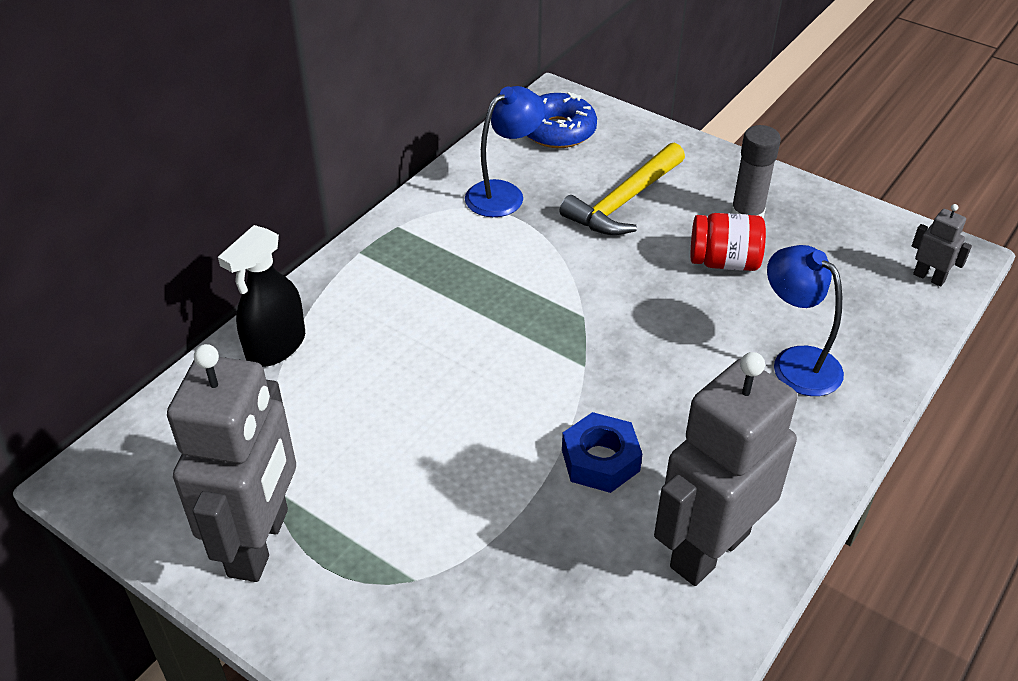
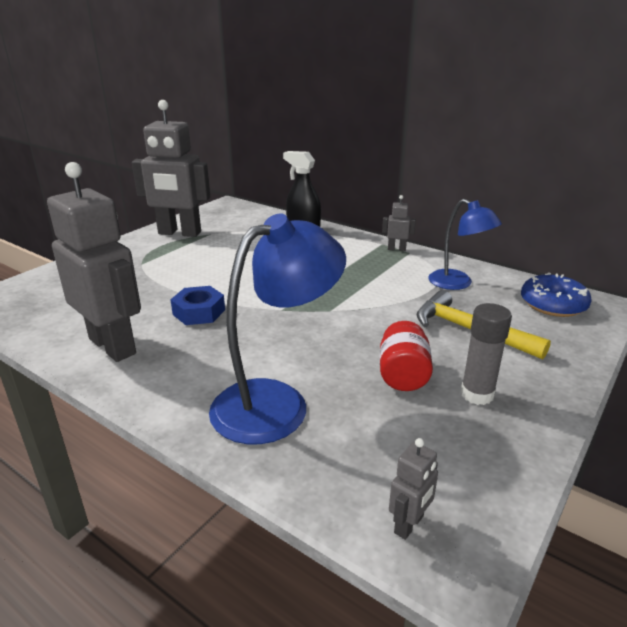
camera: 90 degrees right, 15 degrees down
(382, 238) = (396, 249): none -> grey robot
(796, 362) = (276, 402): blue lamp -> blue lamp, size x1.58

